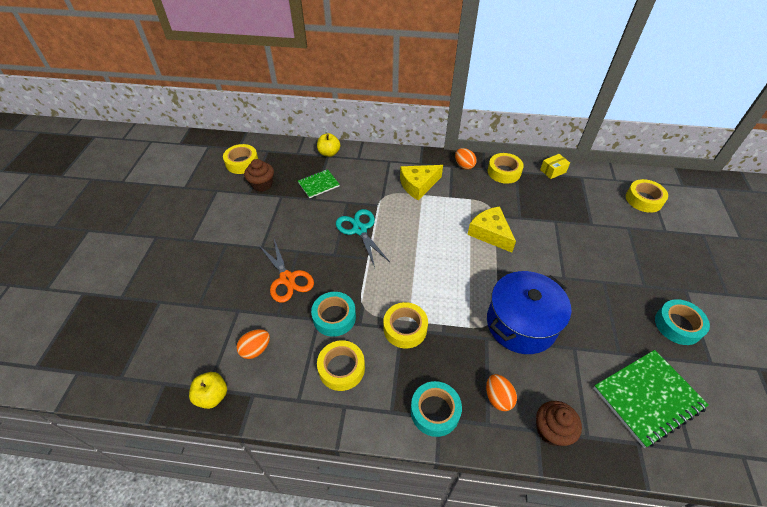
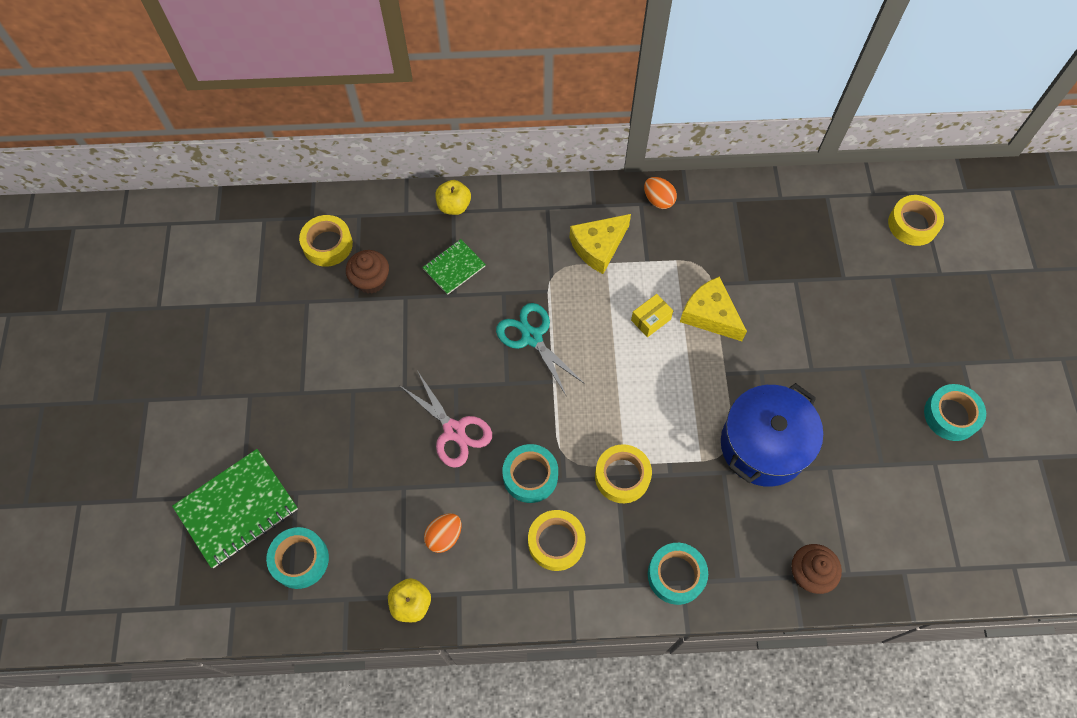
camera: 10 degrees left, 15 degrees up
(141, 348) = (300, 560): none -> turquoise tape
(287, 279) = (454, 431): orange scissors -> pink scissors
(498, 398) = (746, 546): orange egg -> none
(504, 172) = (717, 203): yellow tape -> none
(553, 171) = (786, 191): yellow box -> yellow box (650, 320)
(647, 398) = (914, 516): green notebook -> green notebook (237, 509)

